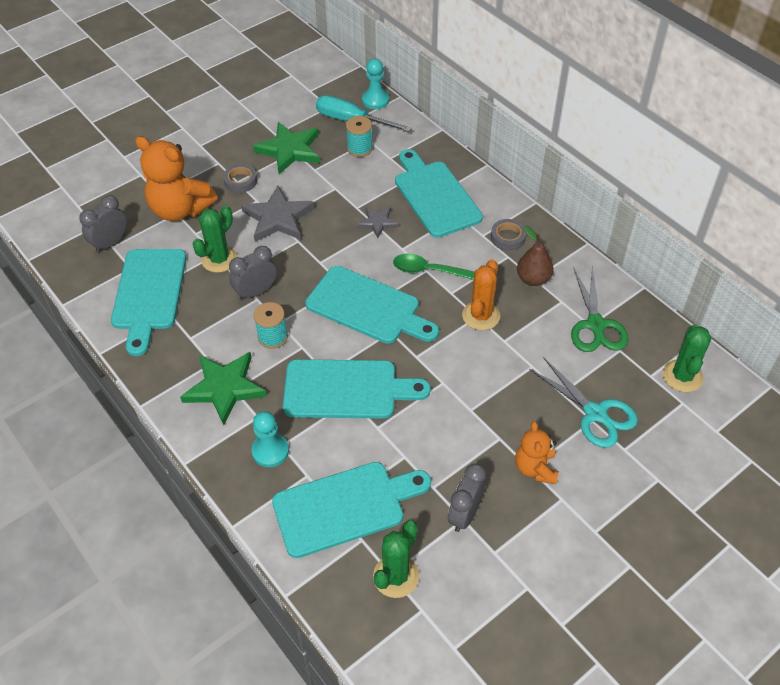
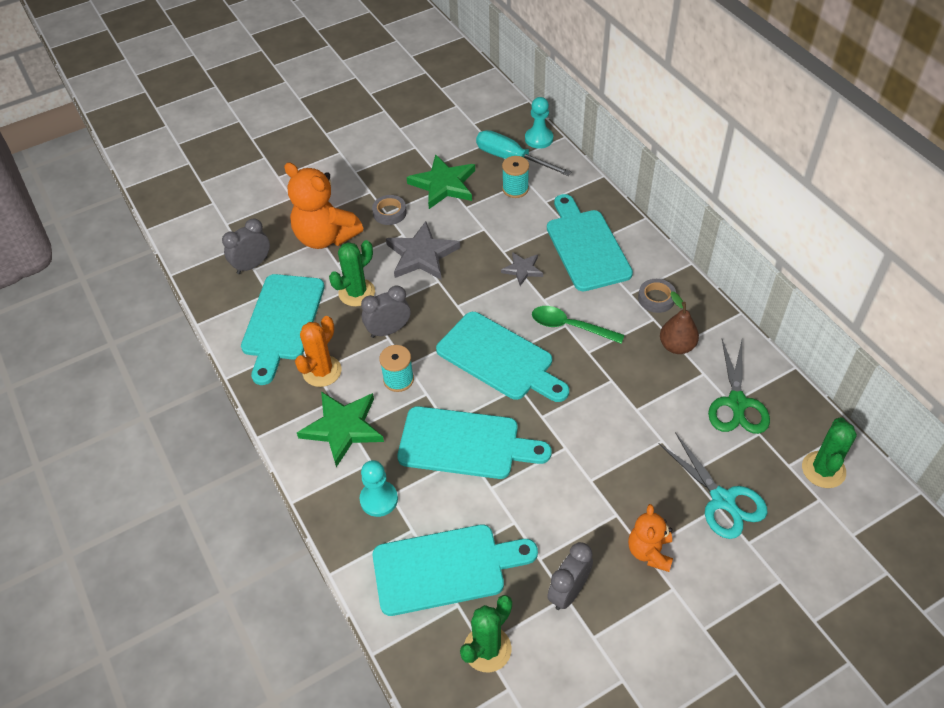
camera: 10 degrees right, 0 degrees up
(481, 316) = (615, 380): orange cactus -> orange cactus (322, 371)

